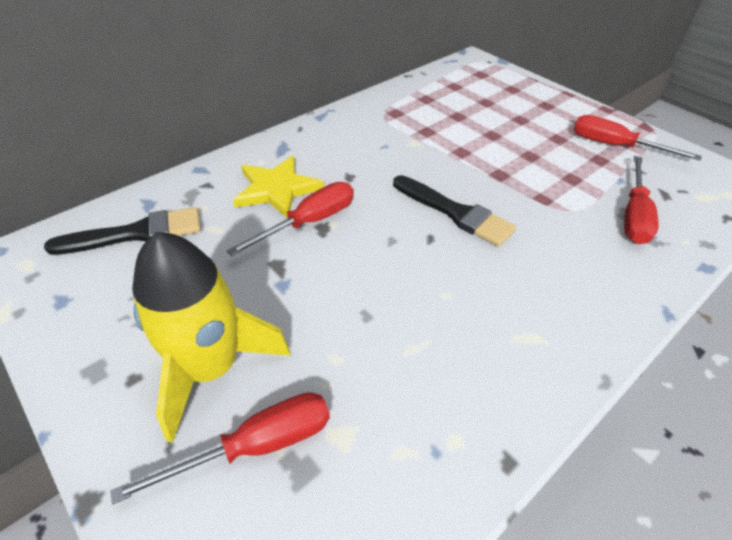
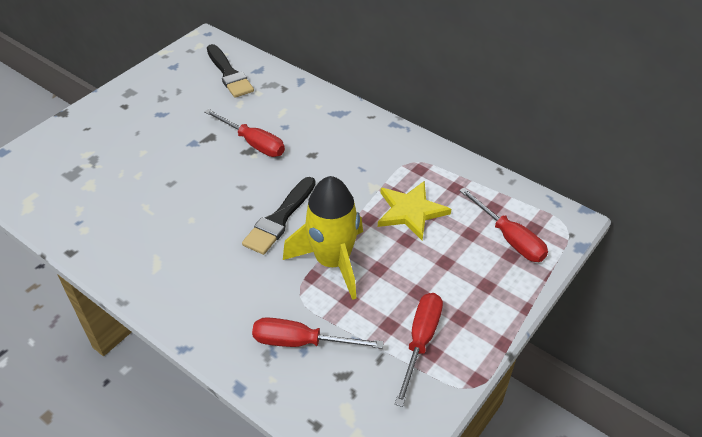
camera: 80 degrees right, 0 degrees up
(211, 368) = (130, 130): yellow rocket -> yellow rocket (332, 261)
(256, 446) = (85, 156): red screwdriver -> red screwdriver (509, 238)
(277, 189) = (287, 121): yellow star -> yellow star (411, 211)

